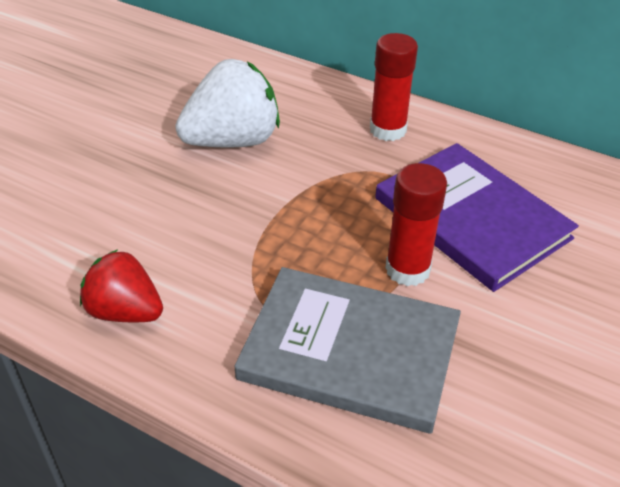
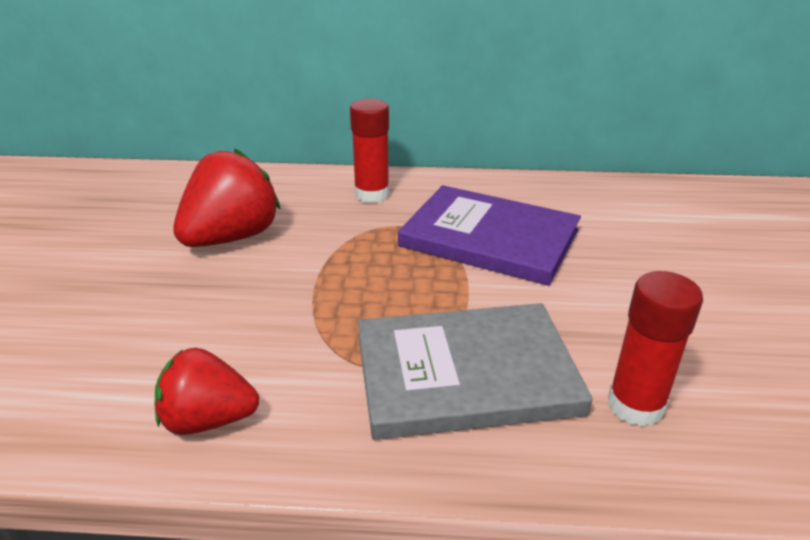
camera: 25 degrees left, 10 degrees down
(232, 141) = (232, 237): white strawberry -> red strawberry
(407, 269) = (466, 291): red glue stick -> red glue stick (635, 405)

